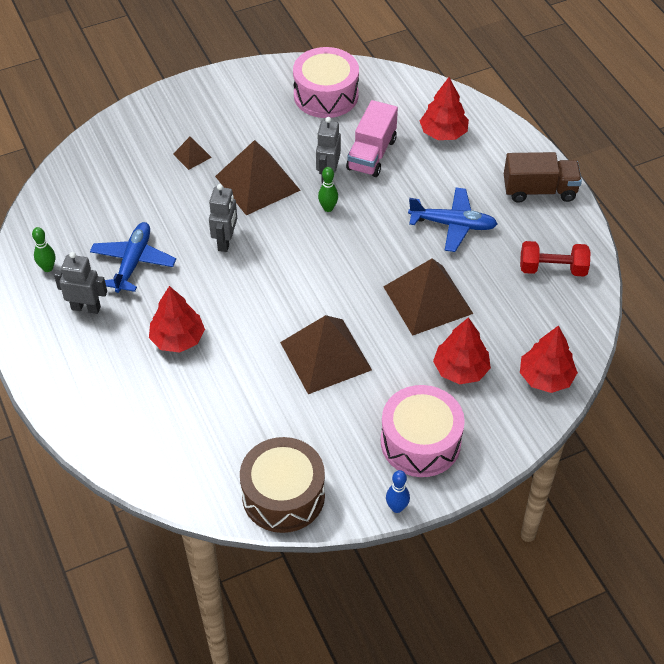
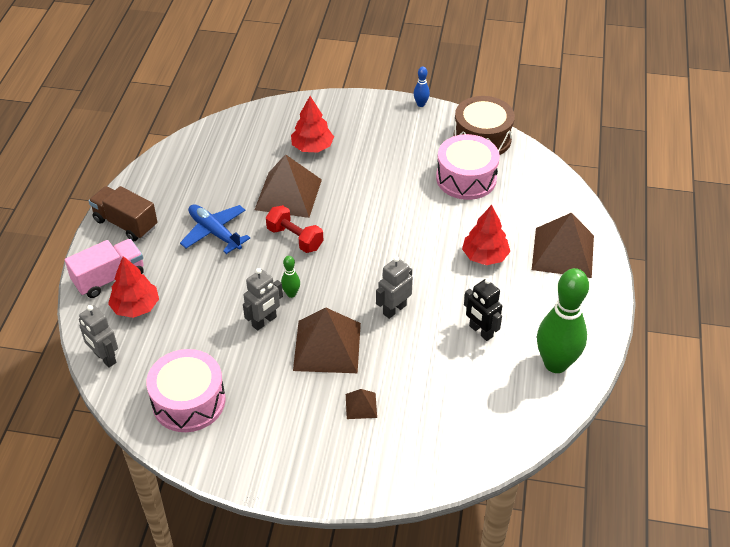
camera: 145 degrees left, 5 degrees down
(48, 268) = (555, 363): green bowling pin -> green bowling pin, size x2.37
(86, 308) = (541, 313): grey robot -> grey robot (104, 358)
(133, 262) = (480, 331): blue plane -> black robot
(326, 356) = (390, 195): brown pyramid -> brown pyramid (563, 252)
(371, 154) = (211, 320): pink truck -> pink truck (109, 278)
(420, 442) = (376, 125): pink drum -> pink drum (466, 178)
(546, 377) = (267, 119): red tree -> none
(552, 269) = (186, 171): red dumbbell -> red dumbbell (295, 238)

